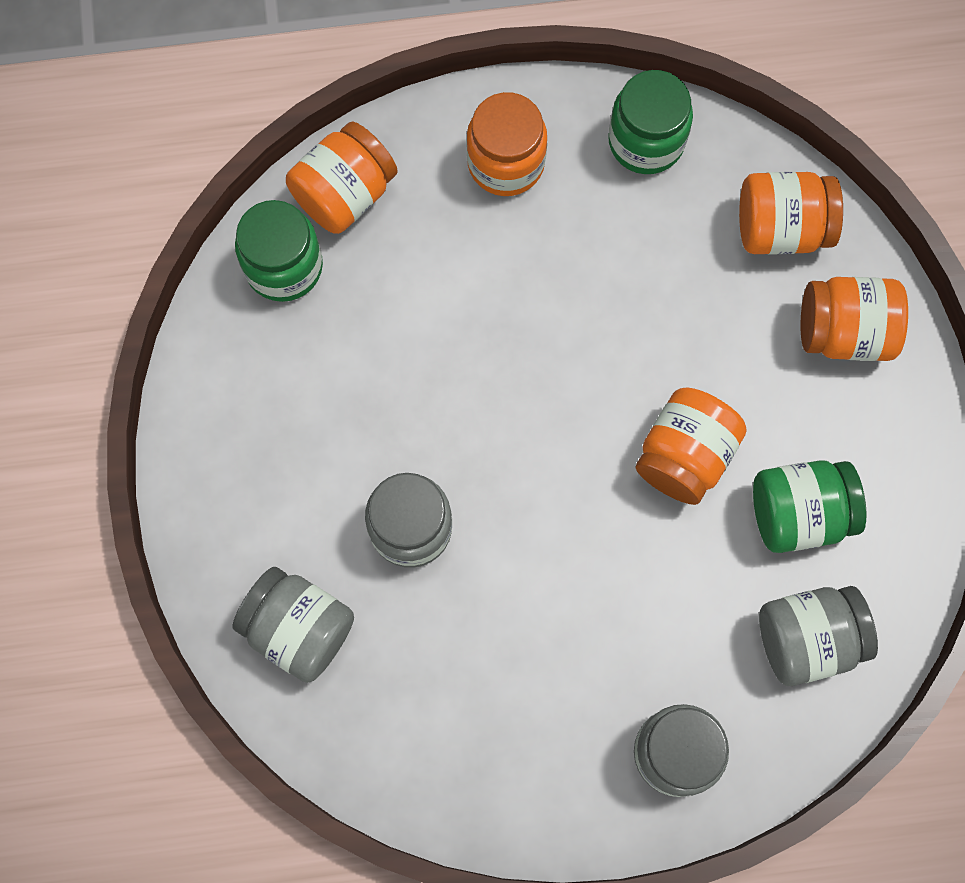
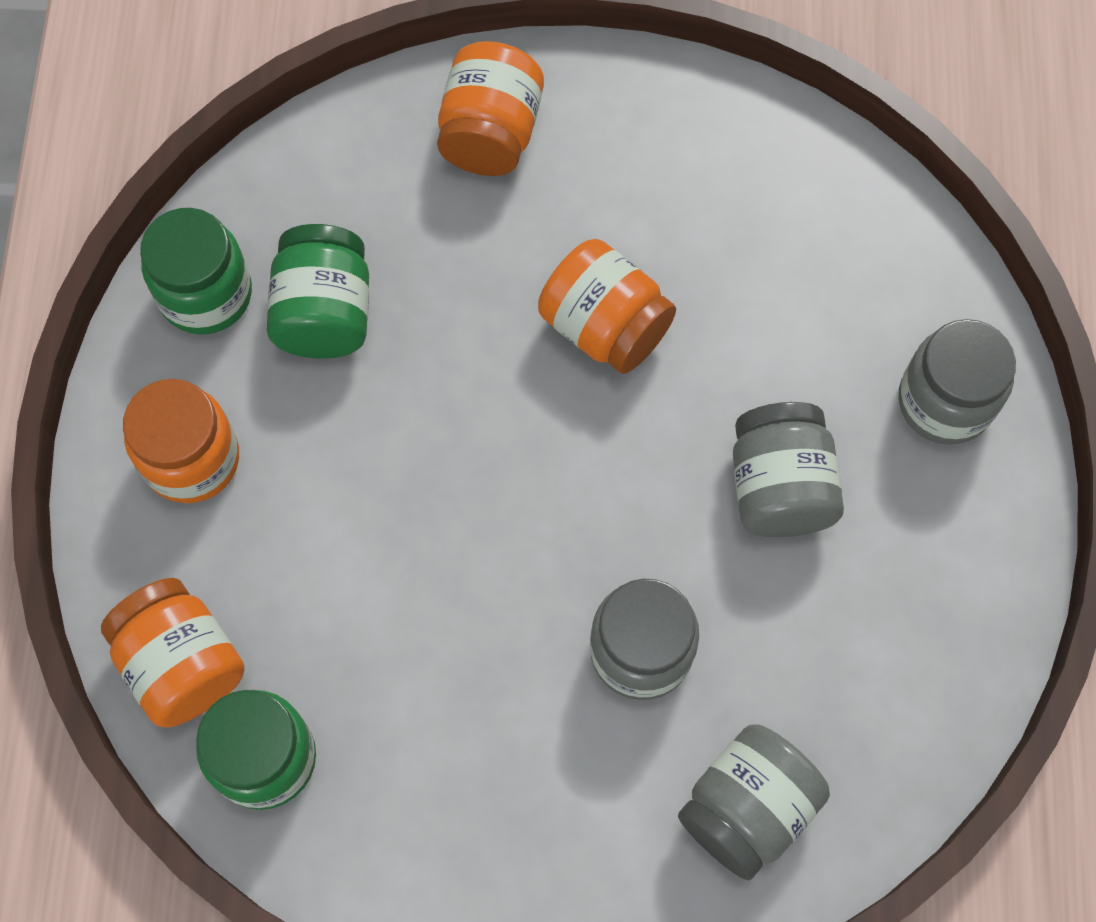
camera: 80 degrees left, 5 degrees down
(781, 228) = (352, 171): orange jar -> none
(799, 513) = (692, 222): green jar -> green jar (325, 313)
(807, 639) = (835, 243): grey jar -> grey jar (779, 487)

